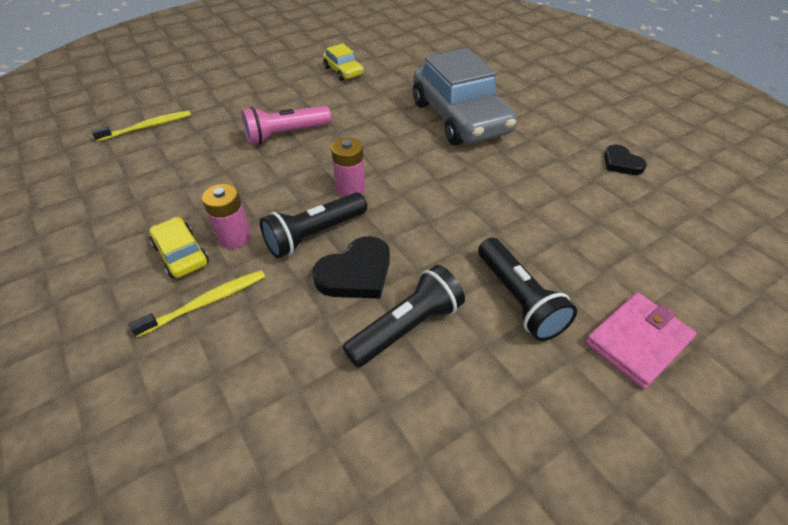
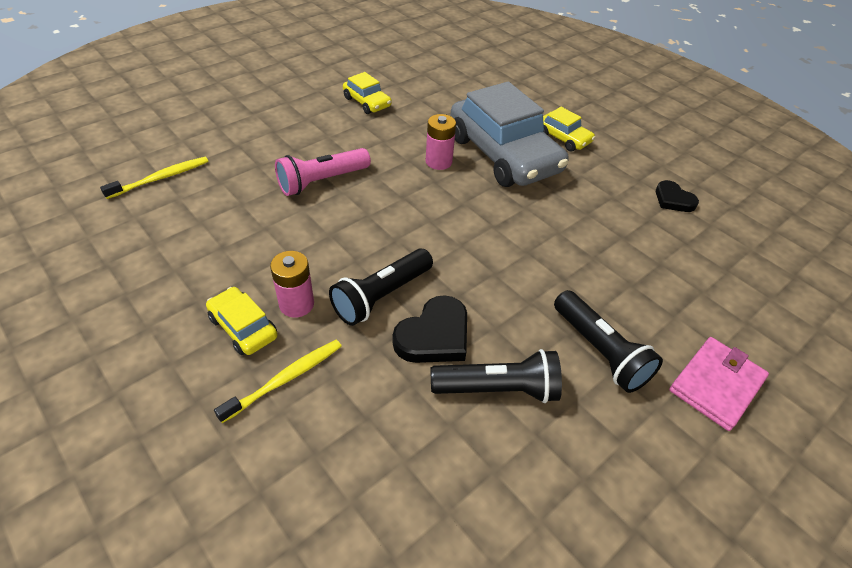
camera: 10 degrees left, 0 degrees up
(350, 188) = (407, 241): pink battery -> pink battery (438, 162)
(407, 327) = (498, 389): black flashlight -> black flashlight turned 45 degrees clockwise
(520, 105) = (563, 138): none -> yellow car

